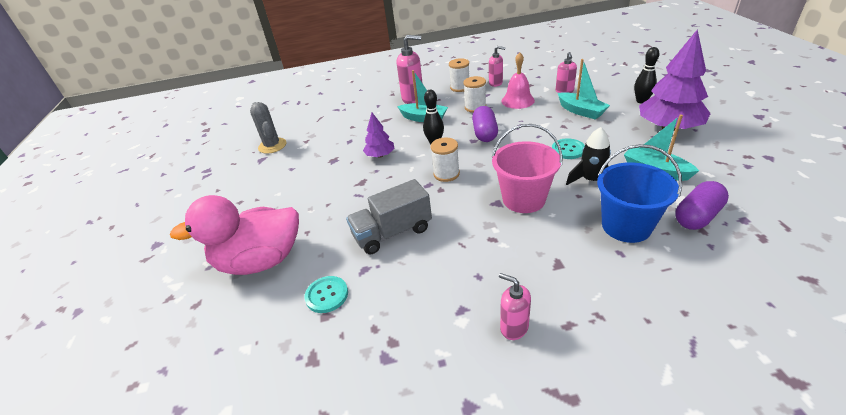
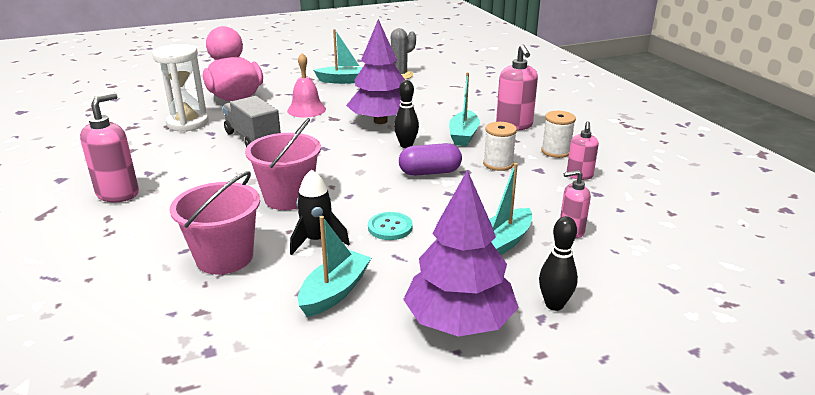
camera: 75 degrees right, 10 degrees down
(263, 179) = (343, 81): none -> turquoise boat
(327, 295) = (188, 123): turquoise button -> white hourglass
(380, 155) = (380, 121): purple tree -> purple tree, size x1.92
(446, 174) = (342, 155): white spool -> none
(514, 327) = (118, 194): pink soap dispenser -> pink soap dispenser, size x1.64
(517, 100) = (526, 192): pink bell -> pink bell (306, 110)
(626, 226) = (224, 257): blue bucket -> pink bucket
(697, 216) = (227, 312): purple capsule -> none

